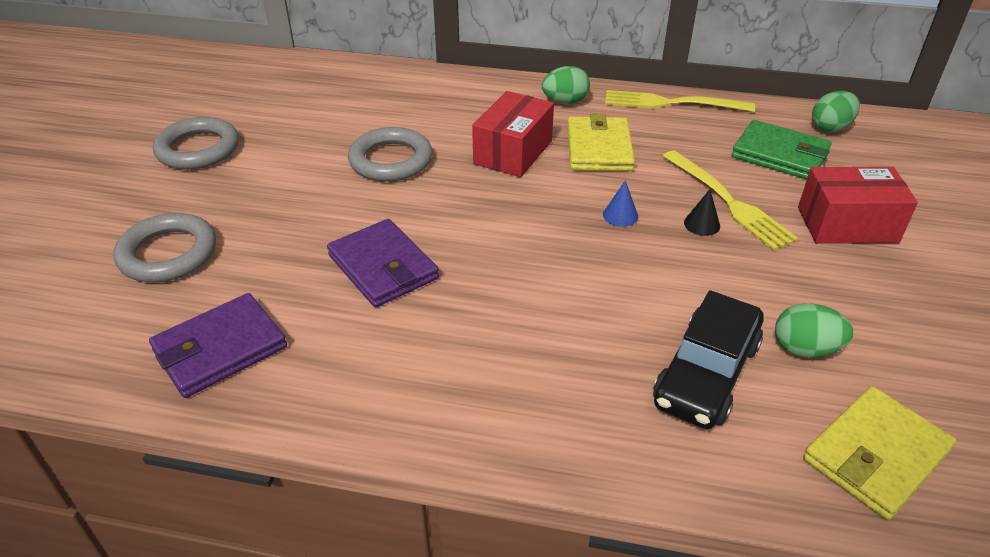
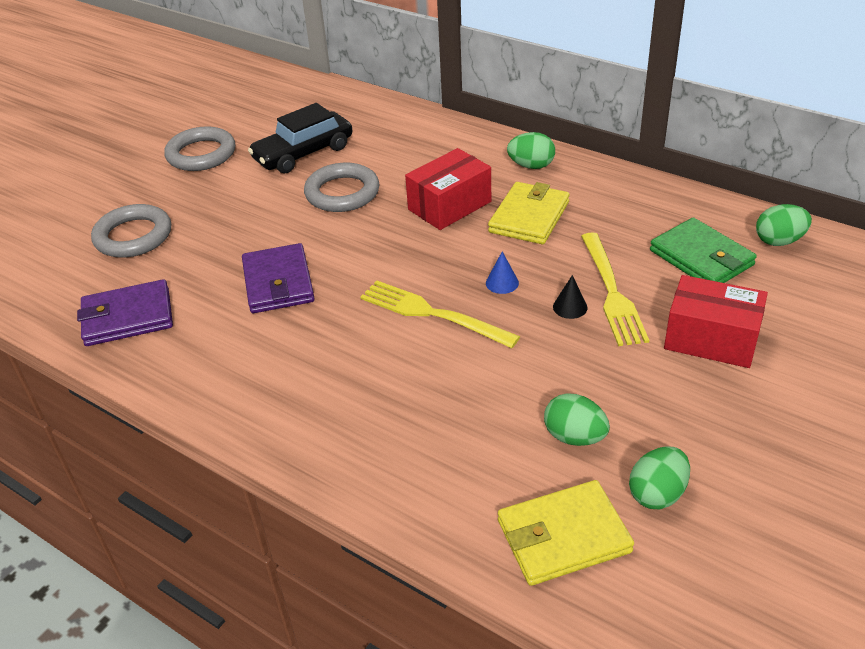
camera: 25 degrees right, 0 degrees up
(671, 103) = (633, 185): yellow fork -> yellow fork (431, 314)
(706, 373) = (472, 433): black car -> black car (303, 153)
(921, 383) = (657, 494): none -> green egg

